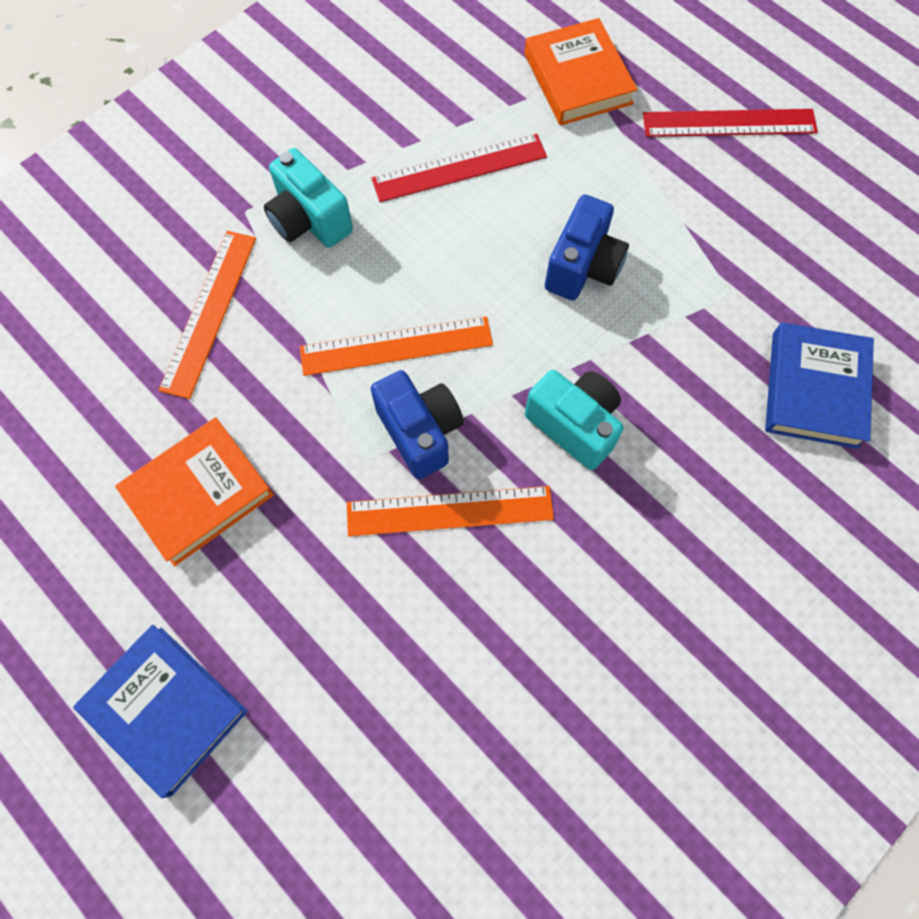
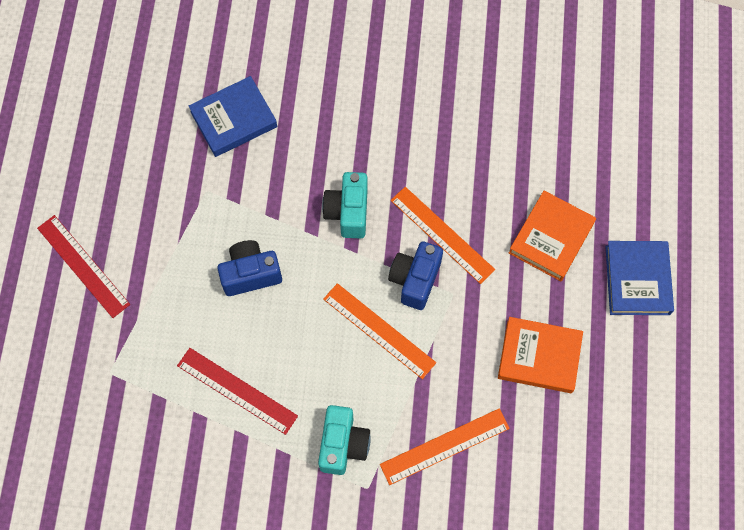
camera: 130 degrees left, 0 degrees up
(577, 79) = (113, 374): orange book -> orange book (551, 238)

